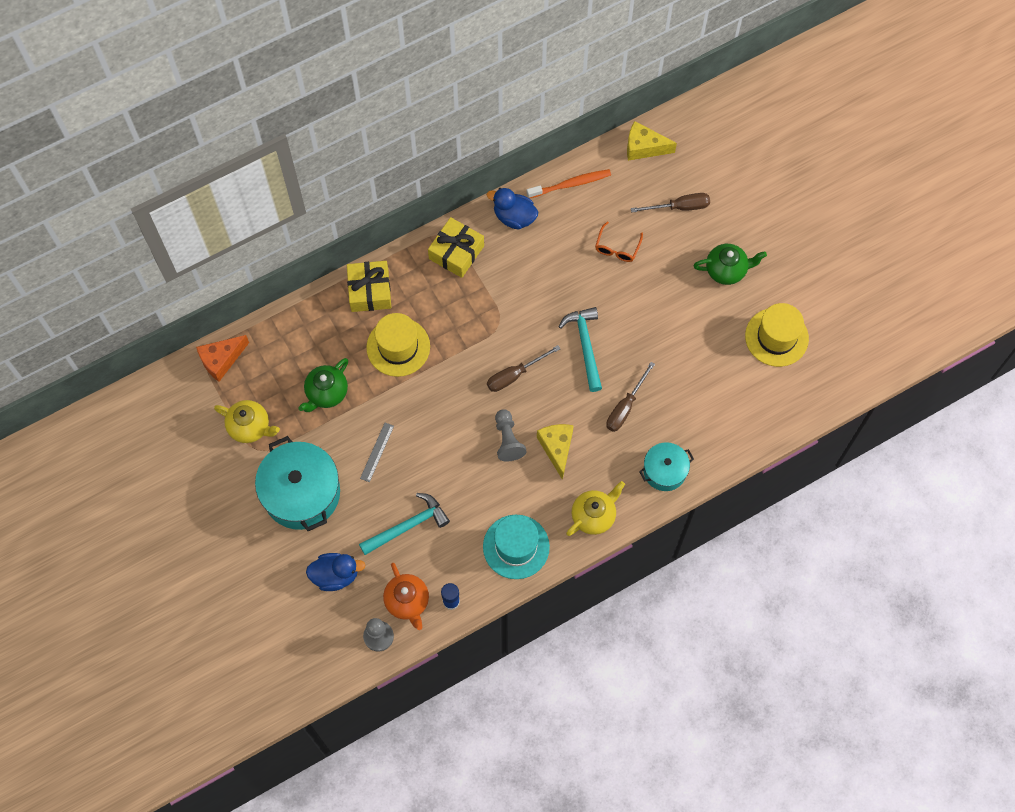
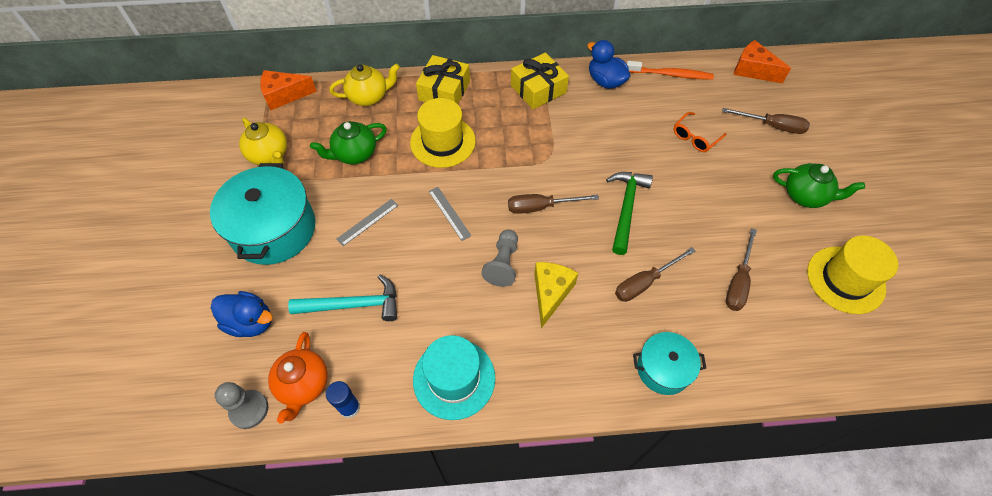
camera: 25 degrees right, 10 degrees down
(441, 414) = (449, 213): none -> grey ruler
(585, 346) = (626, 208): turquoise hammer -> green hammer
(594, 516) = (559, 383): yellow teapot -> yellow teapot (369, 97)
(644, 147) = (753, 70): yellow cheese -> orange cheese
(696, 374) = (738, 281): none -> brown screwdriver

